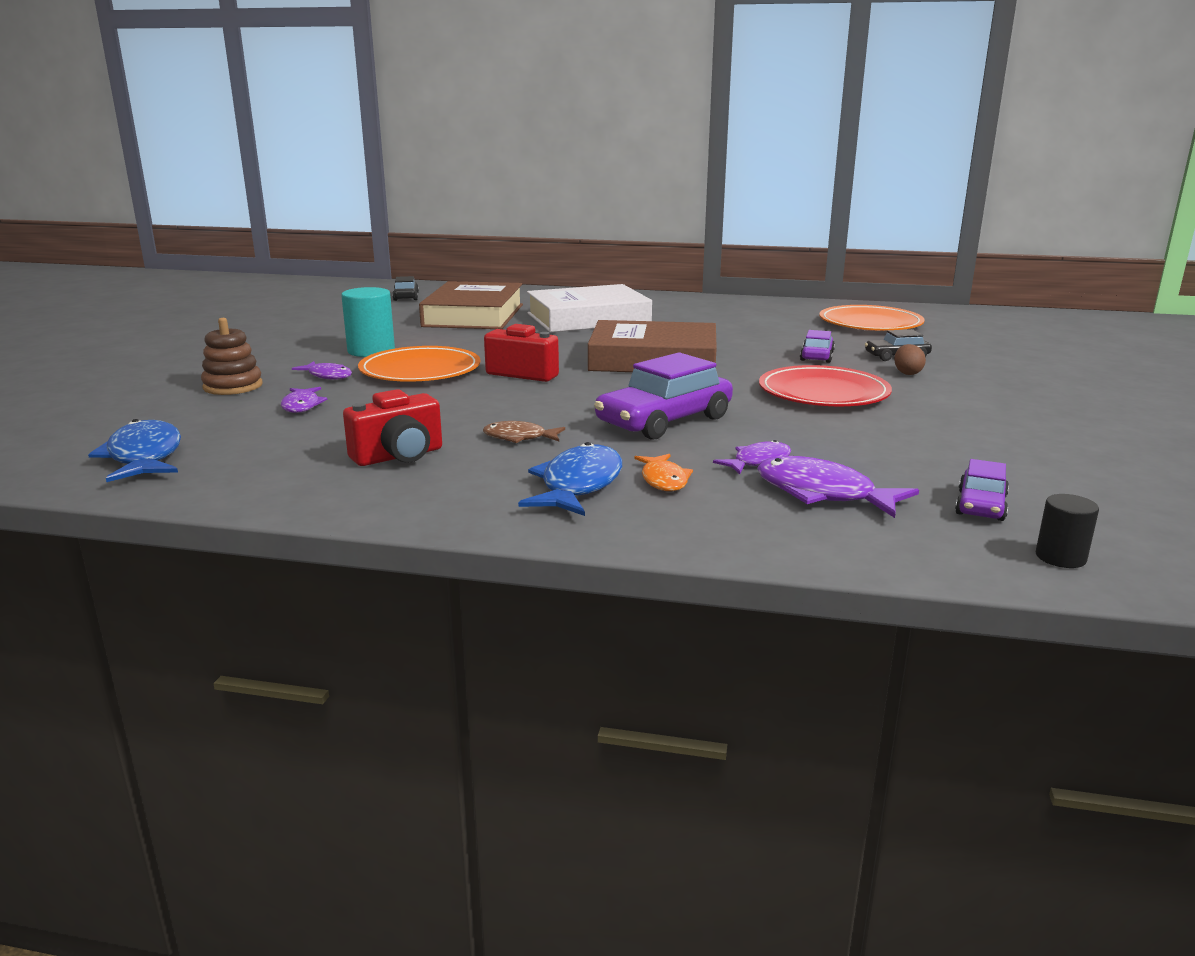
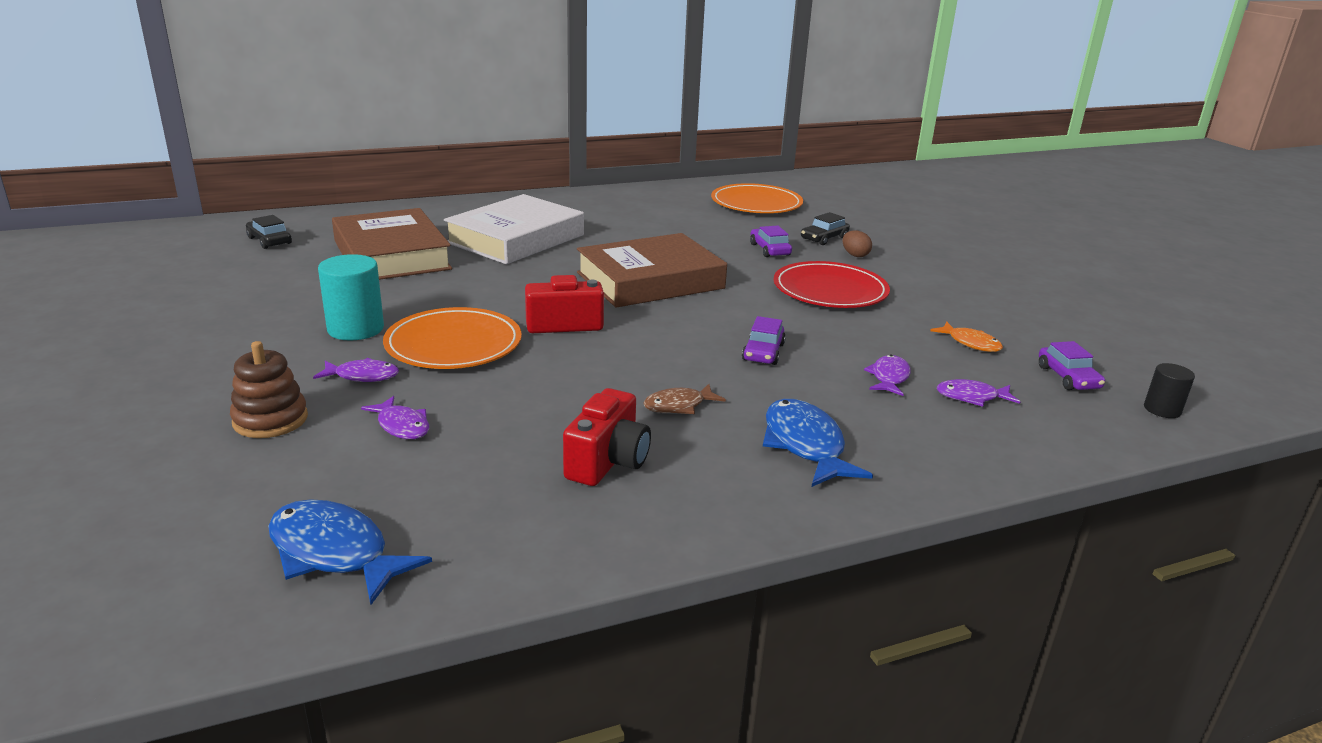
camera: 35 degrees left, 5 degrees up
(663, 480) = (856, 418): orange fish -> orange fish (970, 343)
(664, 421) = (763, 352): purple car -> purple car, size x0.52
(822, 493) = (971, 397): purple fish -> purple fish, size x0.60

